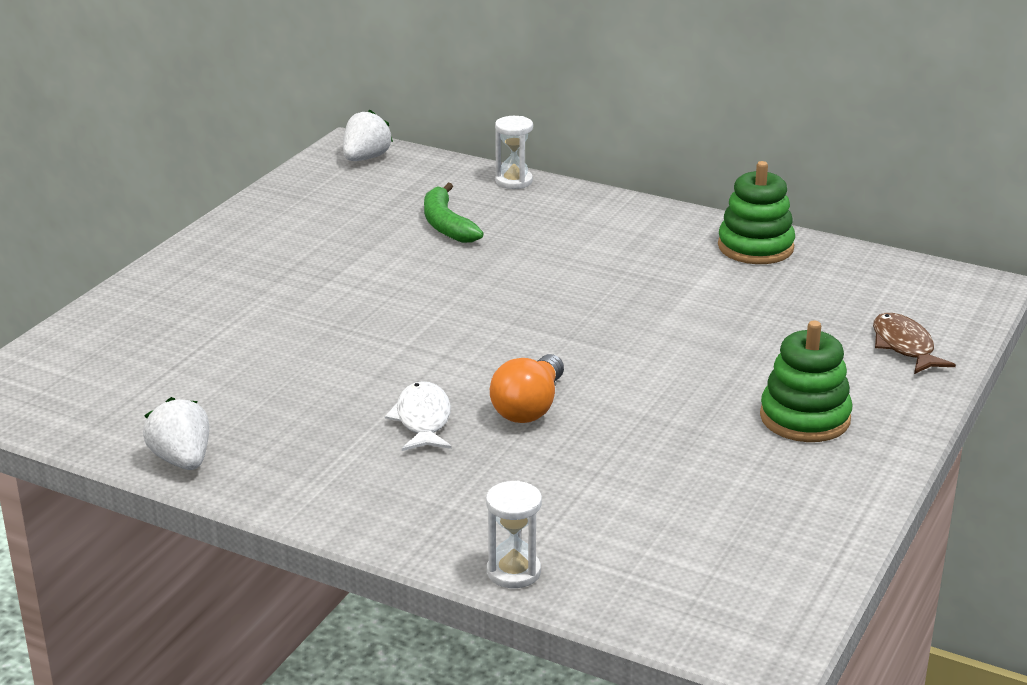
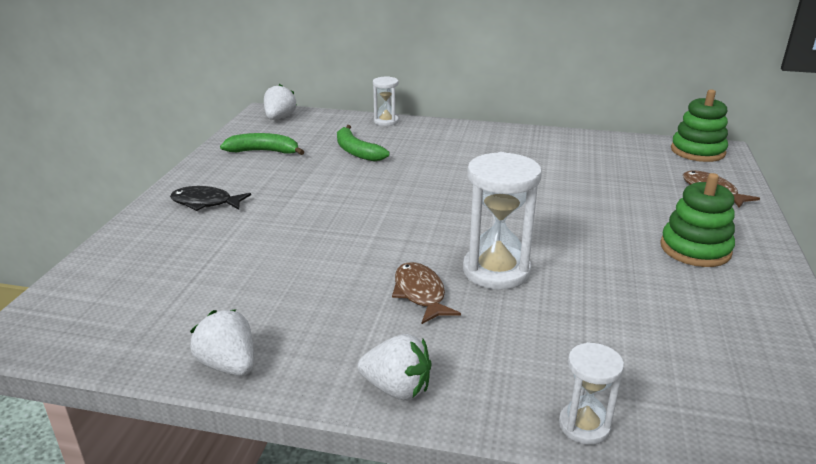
camera: 15 degrees left, 0 degrees up
(220, 274) = (205, 203): none -> black fish
(322, 210) = (264, 151): none -> green banana
(343, 509) = (397, 388): none -> white strawberry
(422, 420) = (420, 294): white fish -> brown fish
(529, 407) = (496, 271): orange light bulb -> white hourglass
(755, 247) = (566, 143): green stacking toy -> green stacking toy (697, 151)

